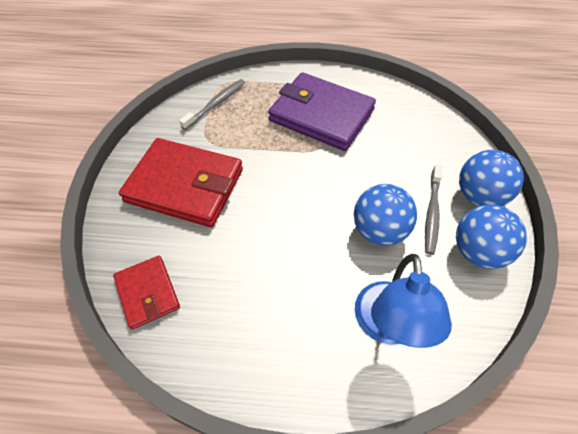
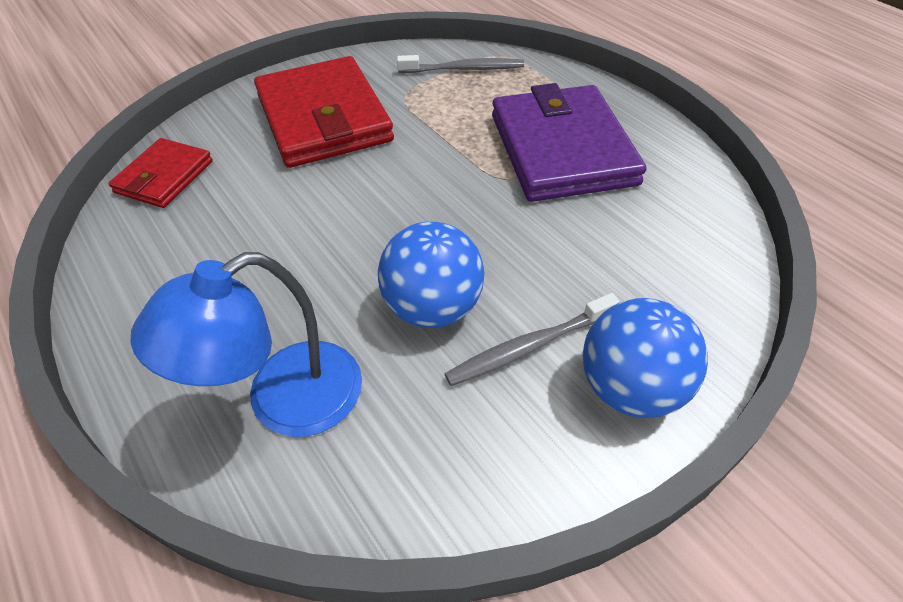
camera: 50 degrees right, 5 degrees down
(478, 252) = (516, 442): blue ball -> none

